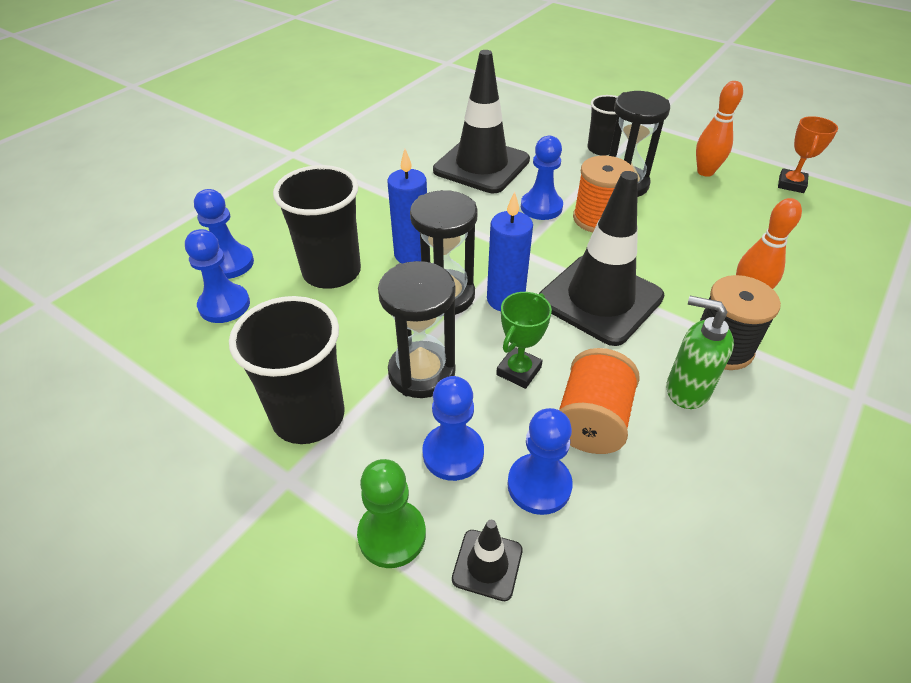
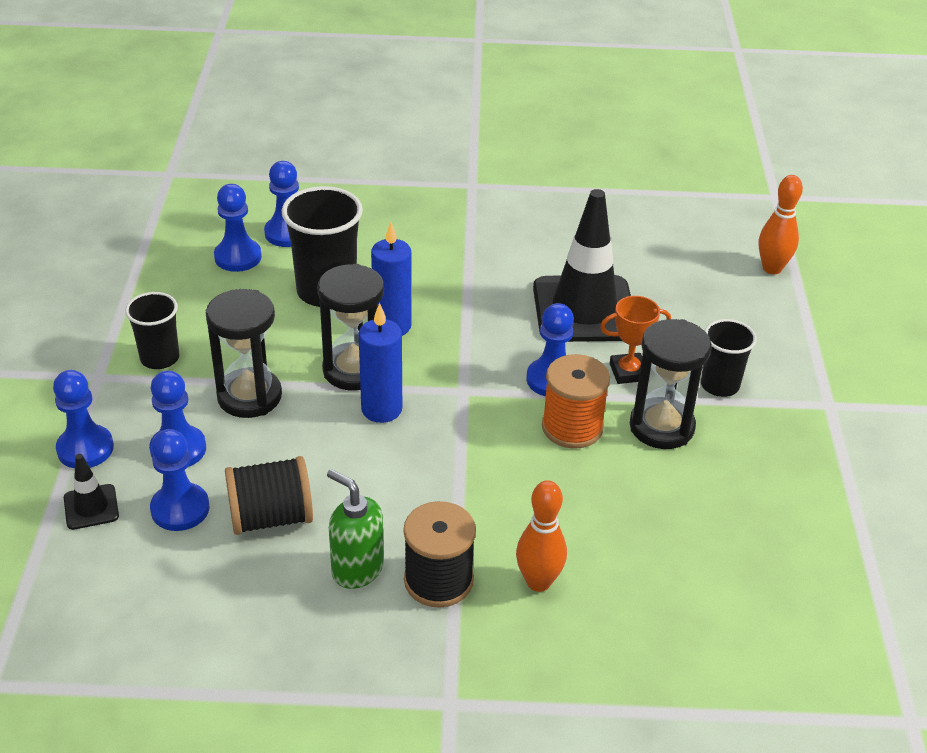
camera: 55 degrees right, 5 degrees down
(308, 416) = (160, 358): black cup -> black cup, size x0.61
(392, 535) = (85, 449): green pawn -> blue pawn
(518, 371) = (296, 452): green trophy -> none
(591, 420) = (271, 517): orange spool -> black spool
(600, 299) = (438, 472): black traffic cone -> none
(686, 390) = (357, 569): green soap dispenser -> green soap dispenser turned 45 degrees counterclockwise
(705, 172) = (766, 487): orange bowling pin -> orange bowling pin (772, 268)
(791, 184) = (824, 574): orange trophy -> orange trophy (628, 372)

